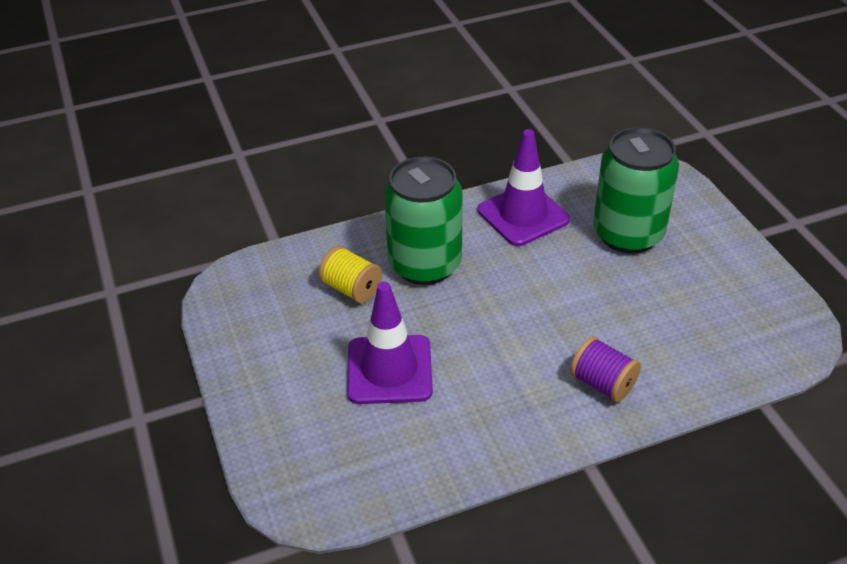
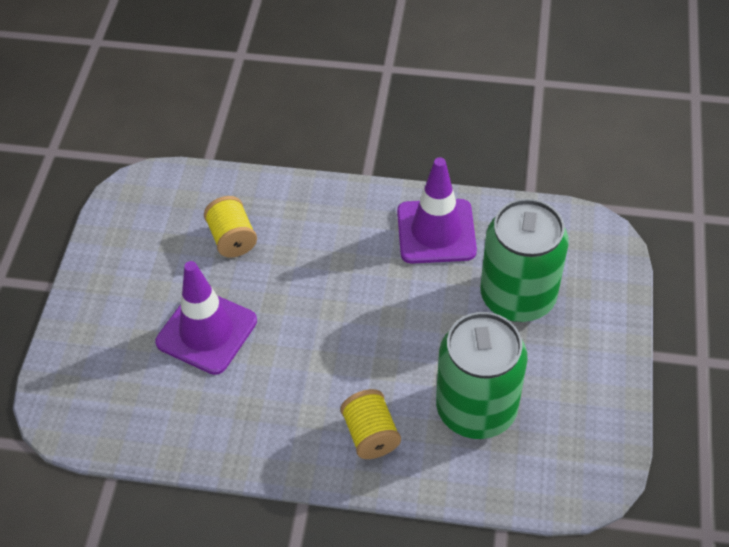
camera: 30 degrees right, 10 degrees up
(425, 264) = (310, 243): green can -> green can (476, 409)
(602, 383) = (370, 434): purple spool -> yellow spool

